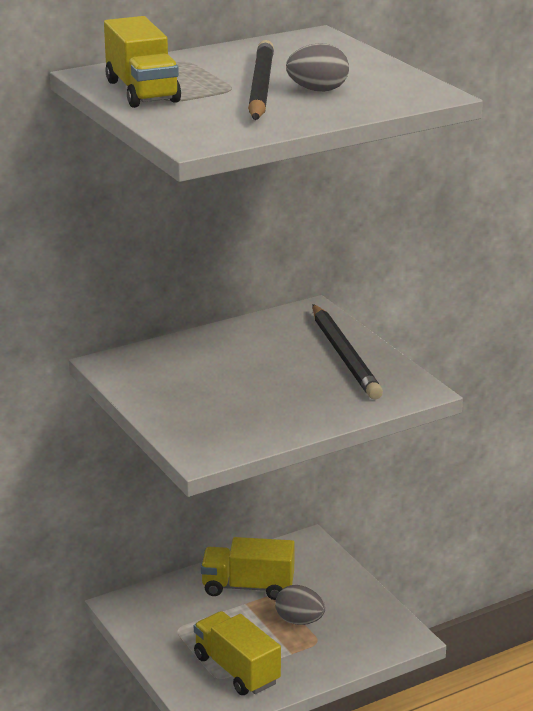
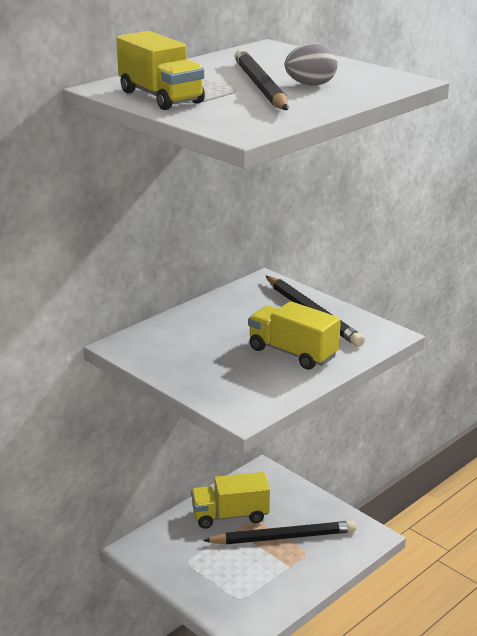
camera: 15 degrees left, 0 degrees up
(236, 670) = (251, 589): yellow truck -> yellow truck (292, 353)
(299, 621) = (284, 537): grey egg -> black pencil

